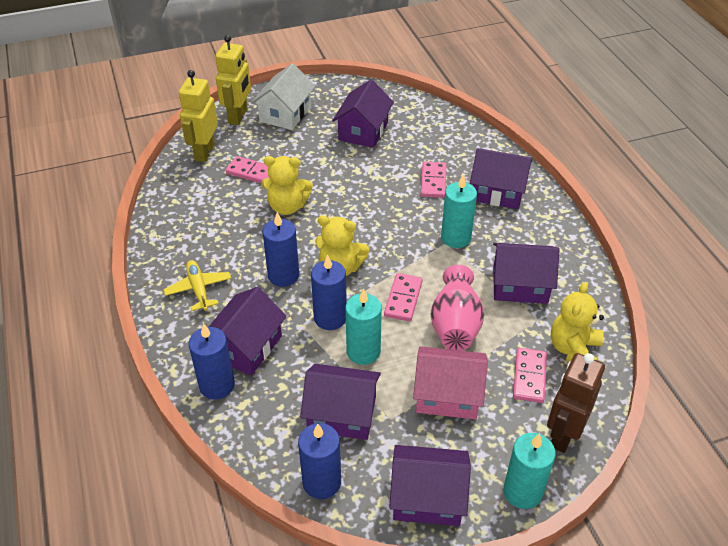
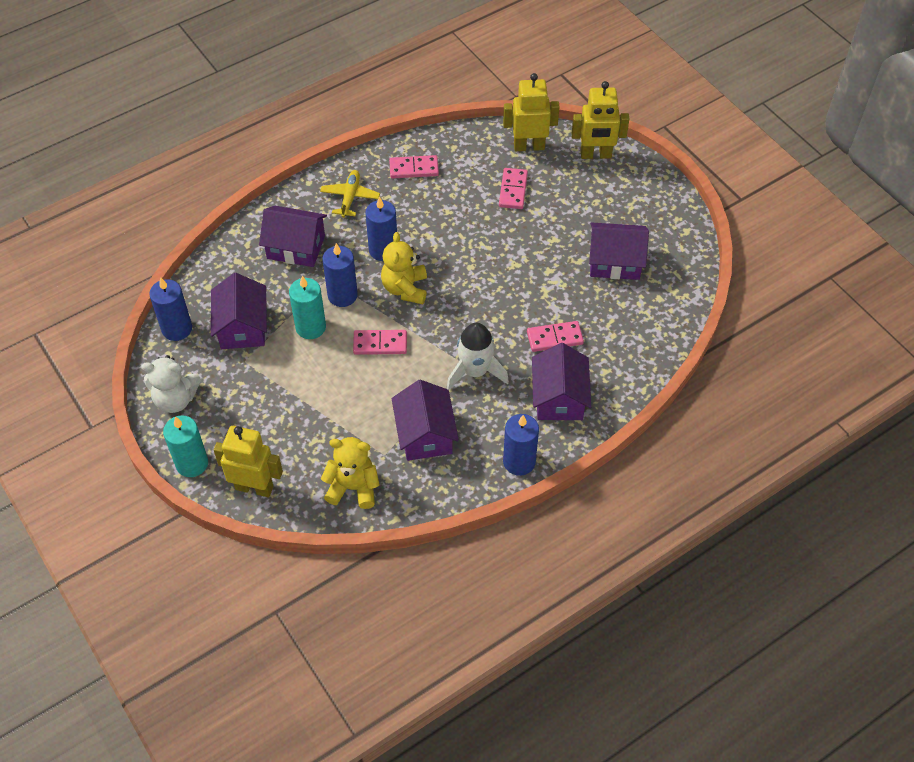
camera: 75 degrees right, 10 degrees up
(198, 289) = (350, 197): yellow plane -> yellow plane turned 45 degrees counterclockwise
(217, 385) = (252, 240): blue candle -> blue candle (519, 462)
(285, 114) = (616, 191): white house -> none
(287, 206) = (474, 229): yellow teddy bear -> none
(427, 497) = (176, 399): purple house -> white teddy bear
(447, 395) = (278, 396): pink house -> none
(455, 325) = (359, 389): pink vase -> none
(456, 238) = (475, 371): turquoise candle -> white rocket
(529, 377) = (312, 455): pink domino -> pink domino (414, 169)
(563, 434) = (254, 487): brown robot -> yellow robot

